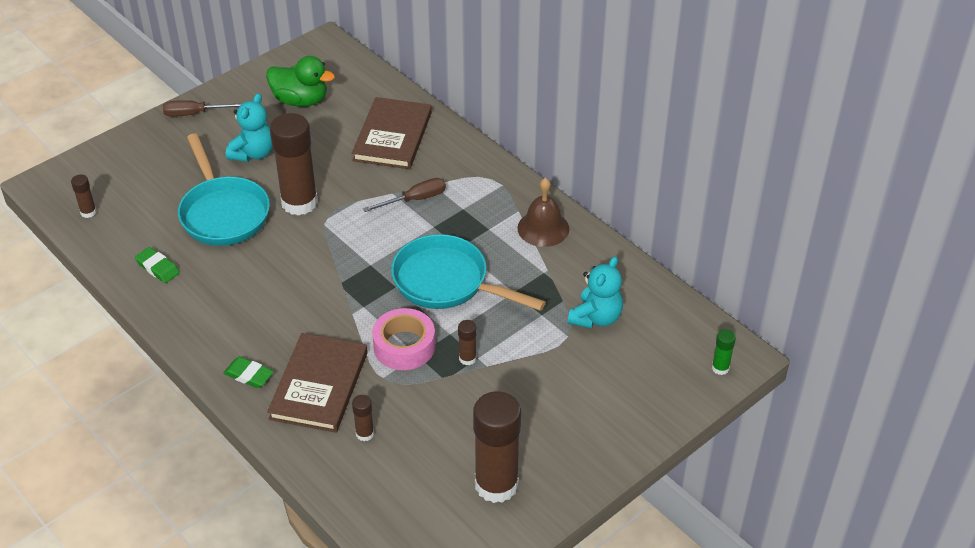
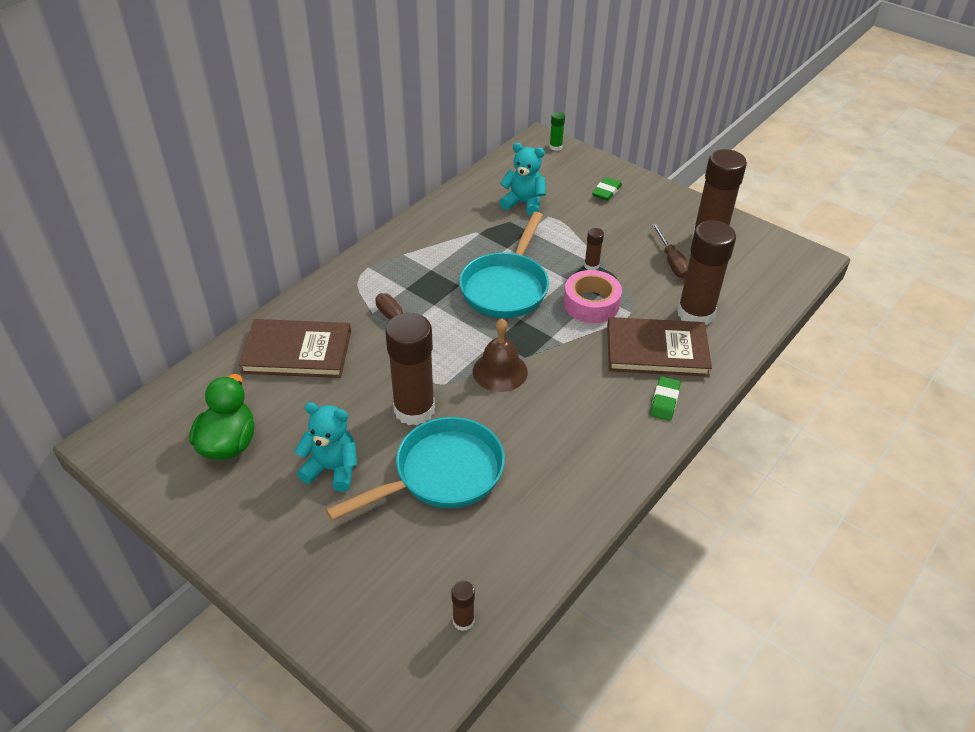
camera: 100 degrees left, 0 degrees up
(158, 268) = (543, 514): green eraser -> green eraser (606, 191)
(195, 114) = (252, 551): brown screwdriver -> brown screwdriver (672, 262)
(365, 433) = (695, 313): brown glue stick -> brown glue stick, size x2.30
(543, 228) = (424, 237): brown bell -> brown bell (500, 371)

